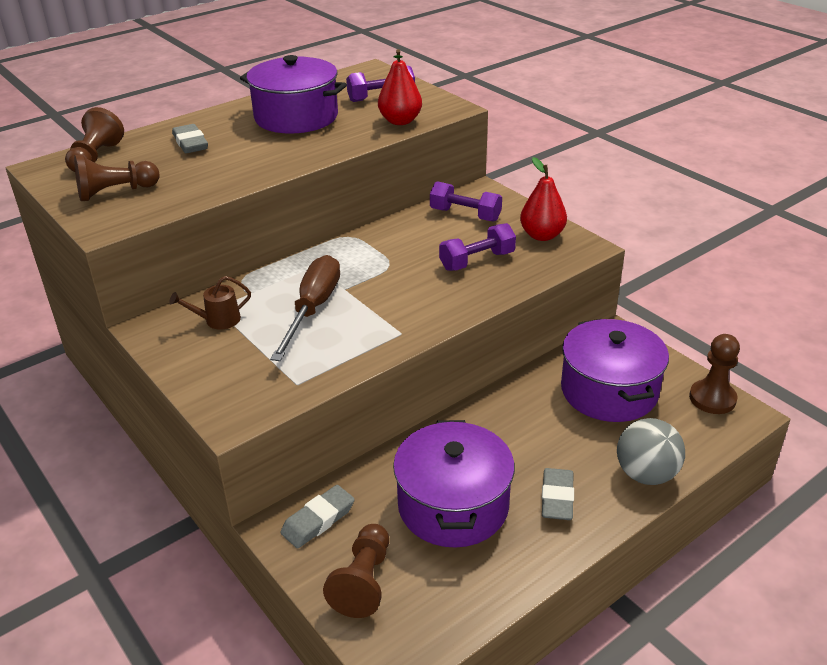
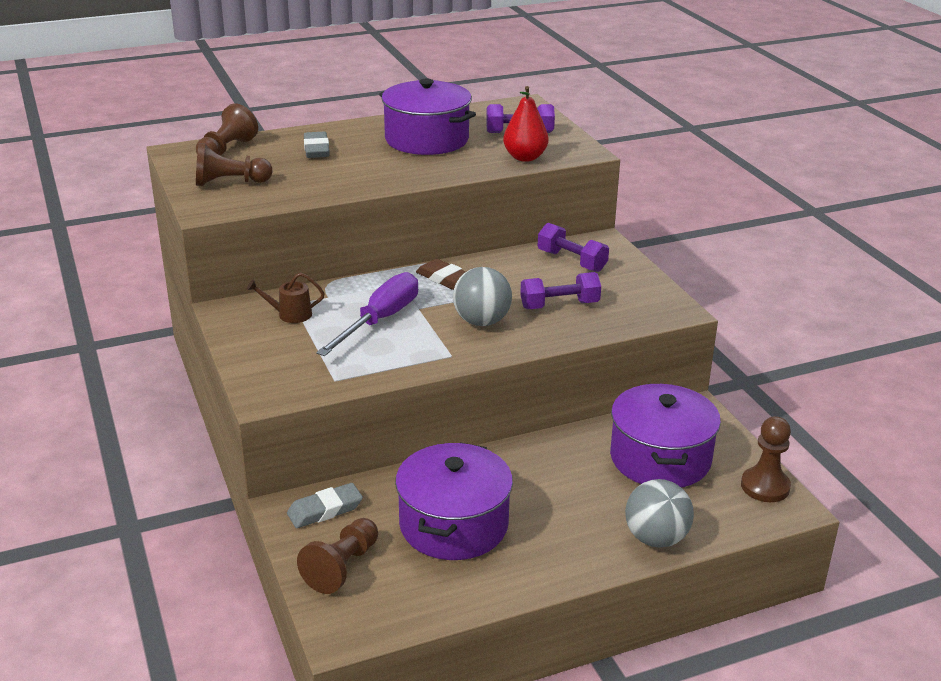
camera: 15 degrees right, 5 degrees down
(313, 309) = (380, 320): brown screwdriver -> purple screwdriver
(355, 253) = (444, 279): none -> brown eraser
(413, 291) = (481, 321): none -> grey ball
(542, 235) = (638, 293): red pear -> none
(557, 498) = (556, 540): grey eraser -> none

